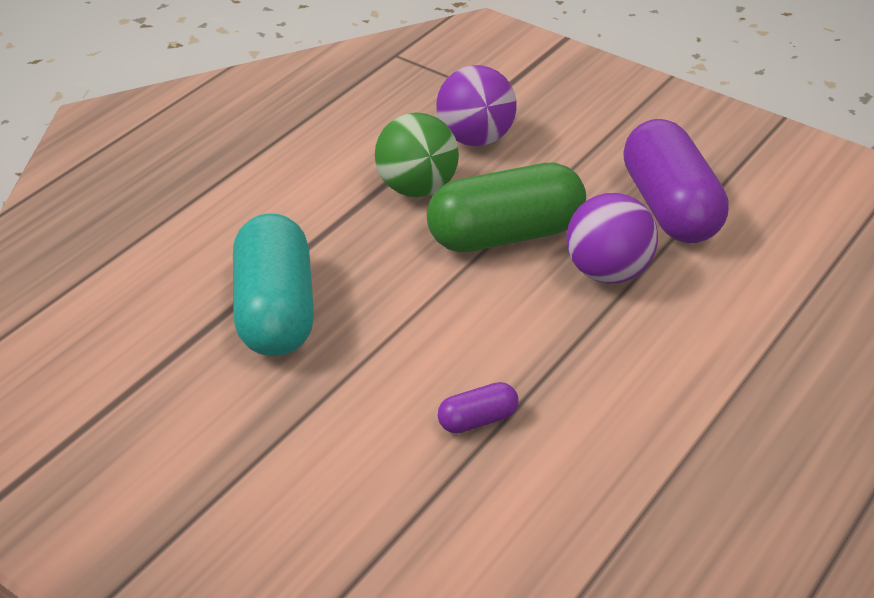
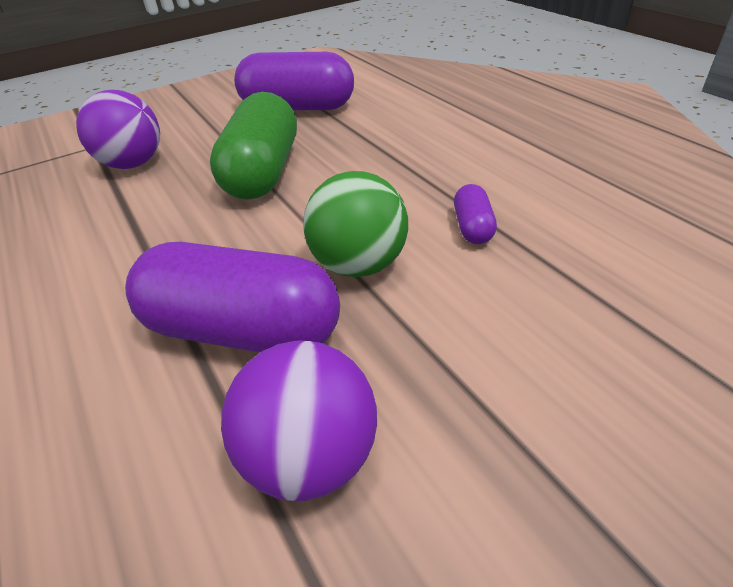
camera: 65 degrees left, 0 degrees up
(275, 311) = (243, 330): turquoise capsule -> purple capsule
(417, 188) = (158, 203): green ball -> green ball (359, 264)
(608, 272) = (342, 140): purple ball -> purple ball (310, 457)

